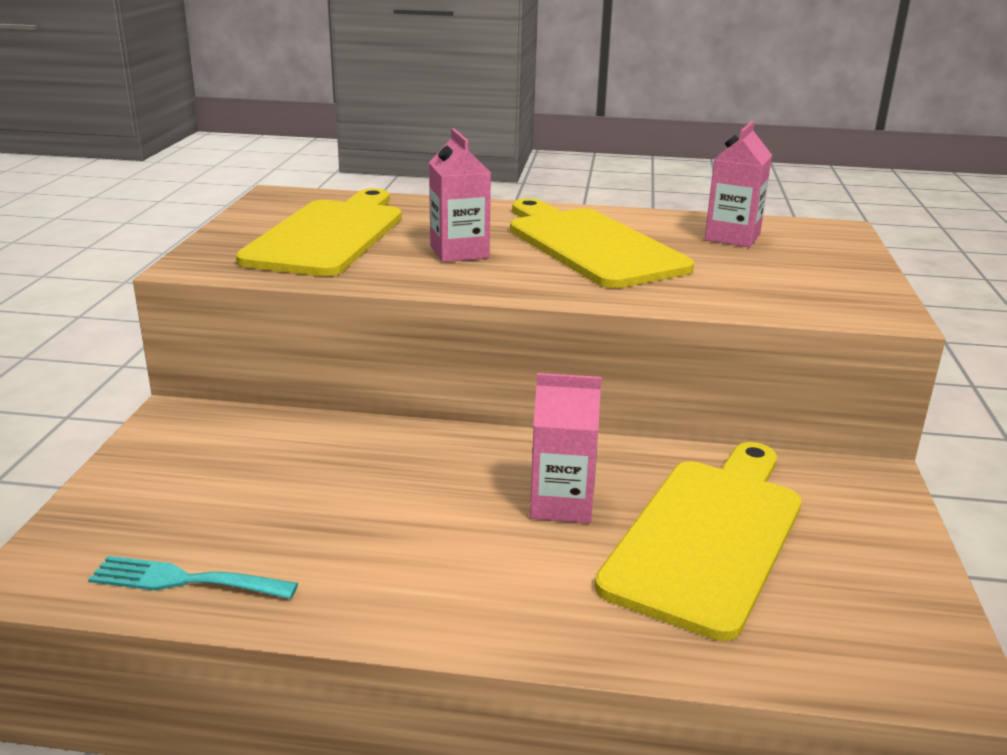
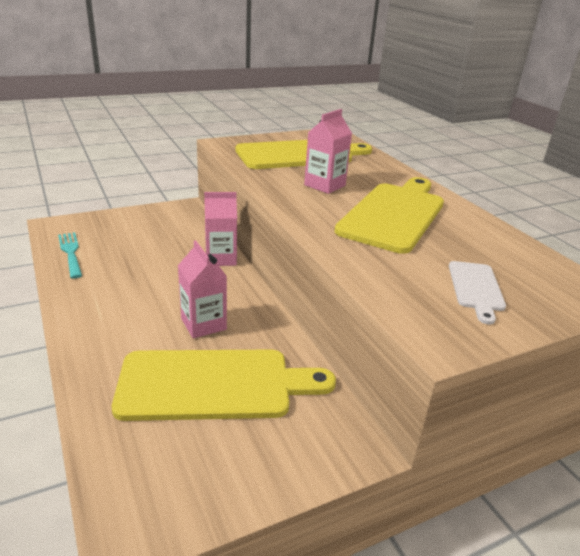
camera: 55 degrees right, 5 degrees up
(732, 237) = (495, 255): pink carton -> pink carton (221, 258)
(793, 267) = (476, 288): none -> white cutting board

